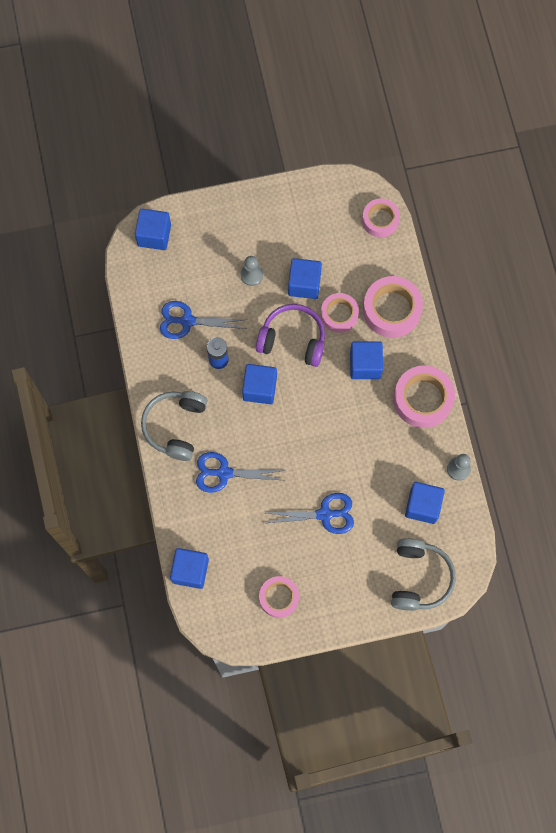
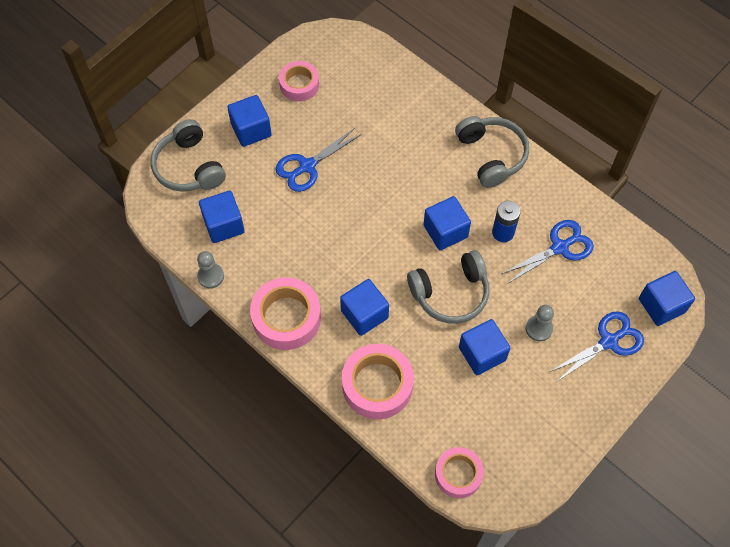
camera: 145 degrees right, 10 degrees down
(190, 571) = (386, 61): blue cube -> blue cube (251, 130)
(224, 473) = (419, 145): blue scissors -> blue scissors (609, 341)
(292, 340) = (450, 293): purple headphones -> grey headphones
(339, 315) = (425, 346): pink tape -> none

